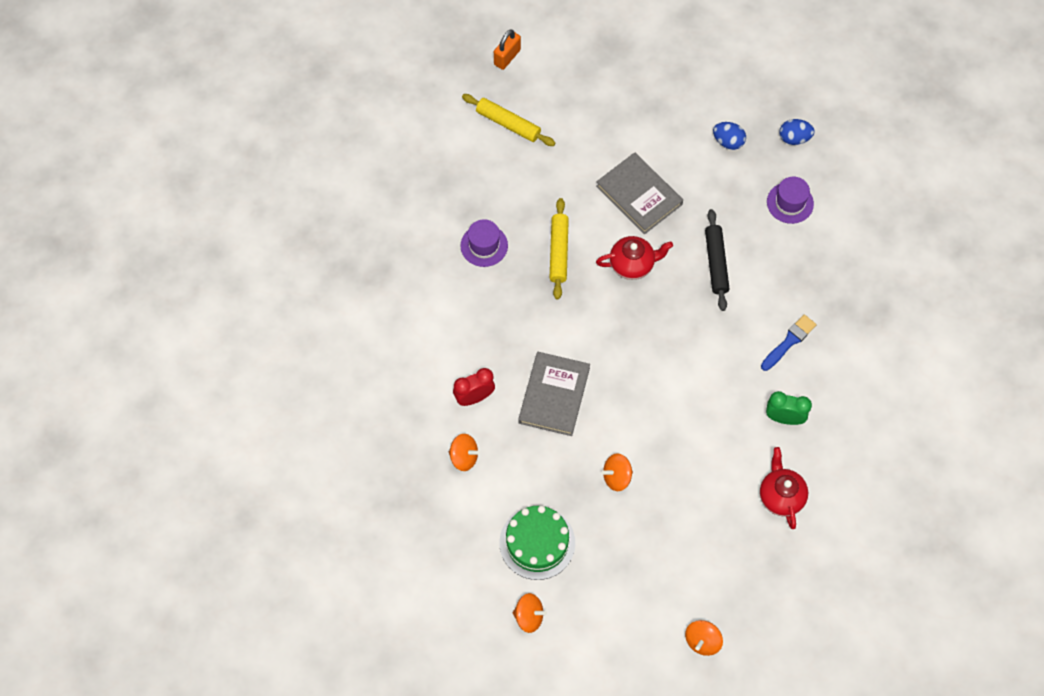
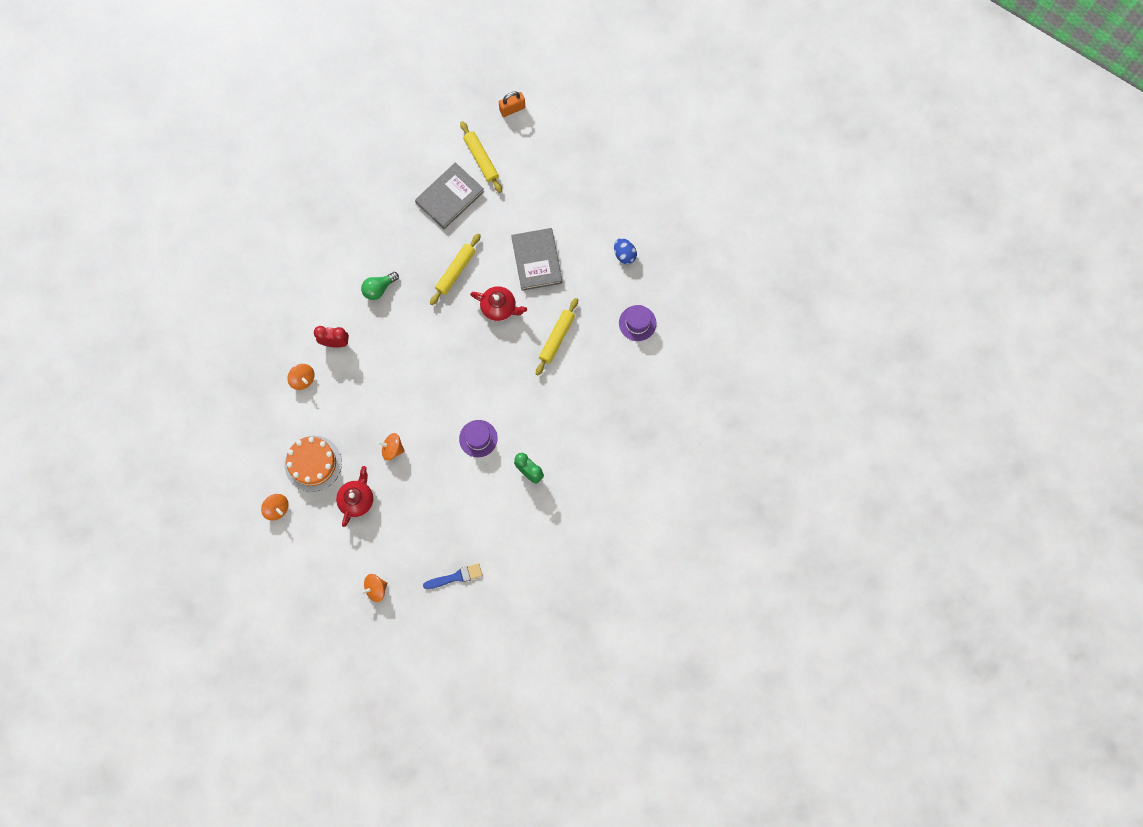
camera: 30 degrees right, 10 degrees up
(484, 245) = (408, 239): purple hat -> purple hat (478, 438)
(485, 314) = (379, 288): none -> green light bulb
(537, 543) = (313, 463): green cake -> orange cake
(554, 395) = (388, 370): grey book -> grey book (450, 197)
(716, 263) = (556, 338): black rolling pin -> yellow rolling pin
(781, 496) = (491, 524): red teapot -> red teapot (357, 500)
(789, 341) = (569, 421): blue brush -> blue brush (455, 577)
(794, 138) = (673, 277): blue egg -> none

